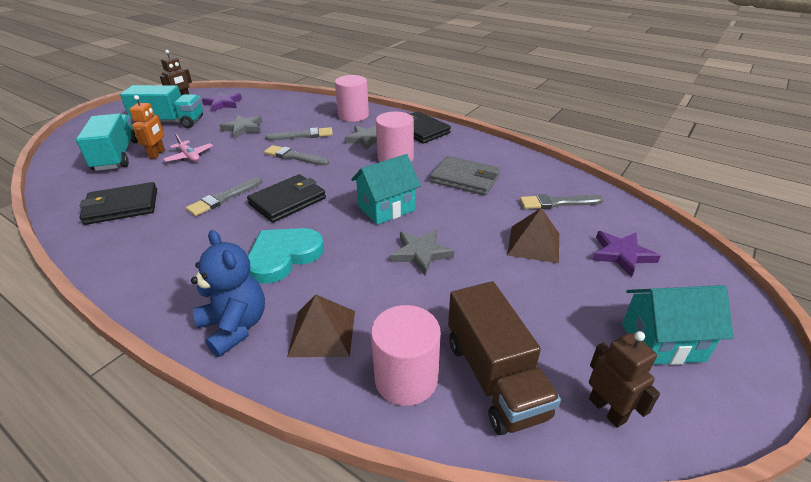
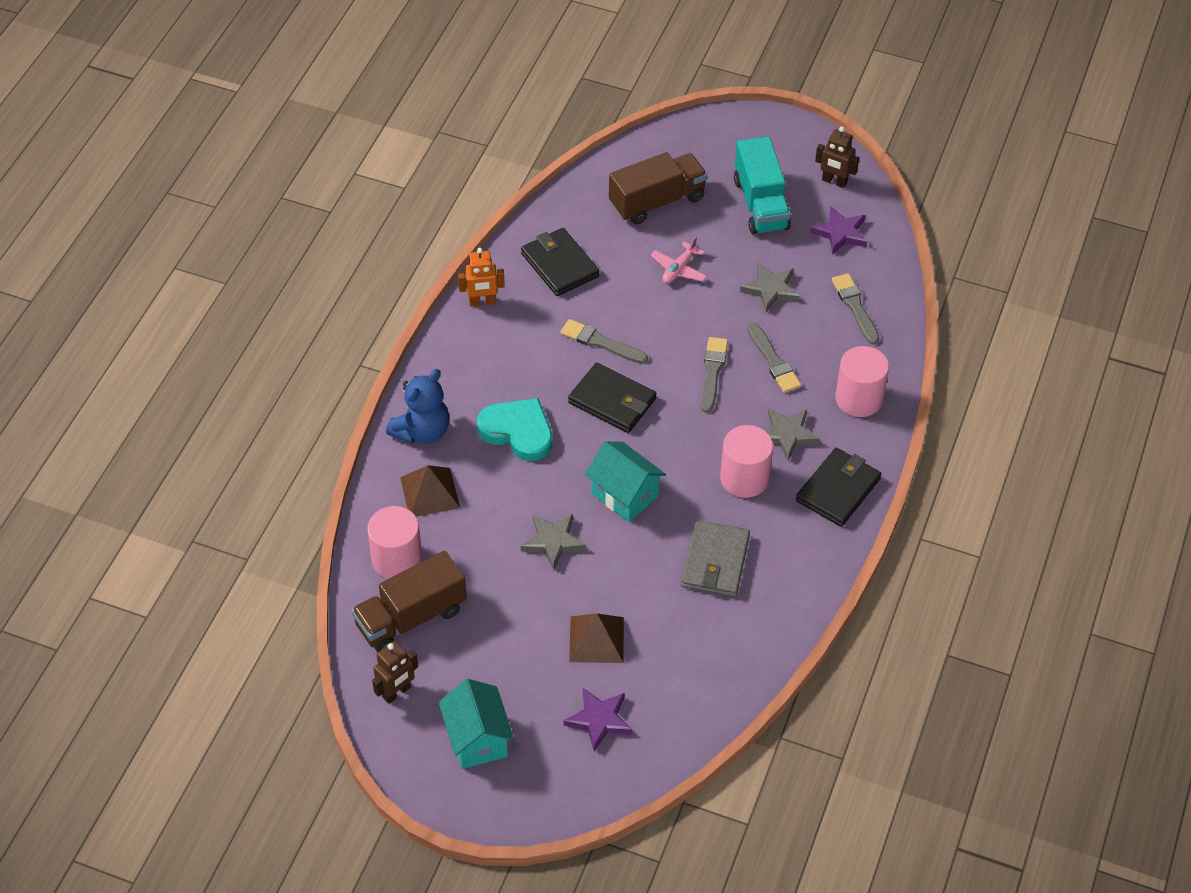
camera: 75 degrees right, 15 degrees up
(117, 156) = (657, 201): turquoise truck -> brown truck
(157, 154) = (674, 236): orange robot -> orange robot (482, 302)
(557, 203) = (687, 661): grey brush -> grey brush (855, 307)

